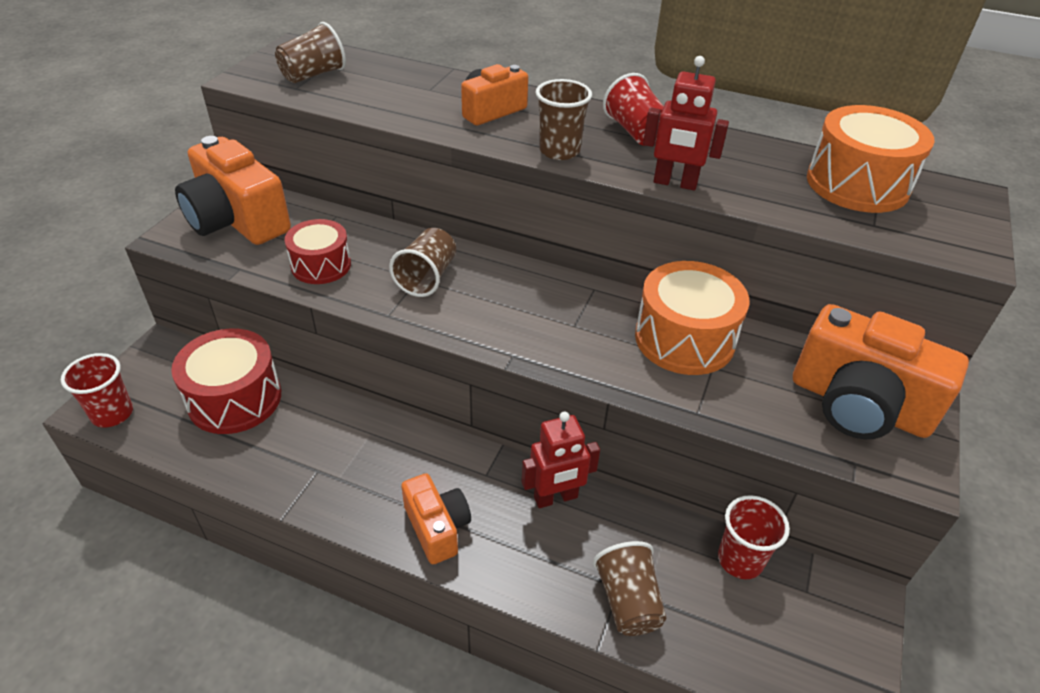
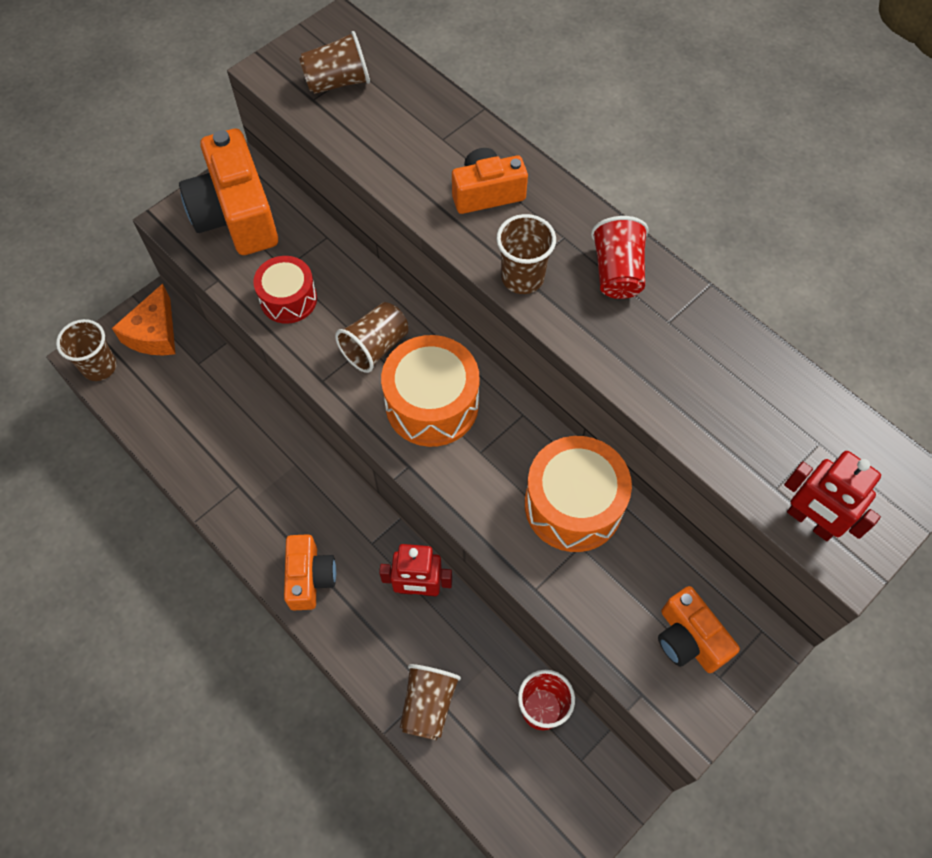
camera: 25 degrees right, 20 degrees up
(112, 414) = (99, 367): red cup -> brown cup
(167, 369) = (154, 333): none -> orange cheese
(235, 398) = (198, 386): red drum -> none
(675, 183) = (610, 363): red robot -> red robot (810, 521)
(857, 184) = (802, 426): orange drum -> orange drum (432, 404)
(858, 405) = (688, 639): orange camera -> orange camera, size x0.58

